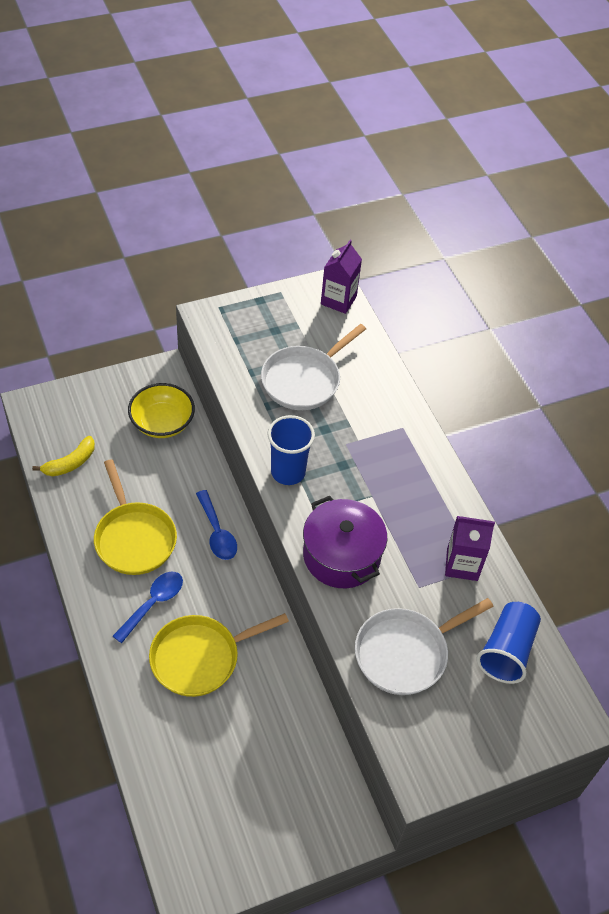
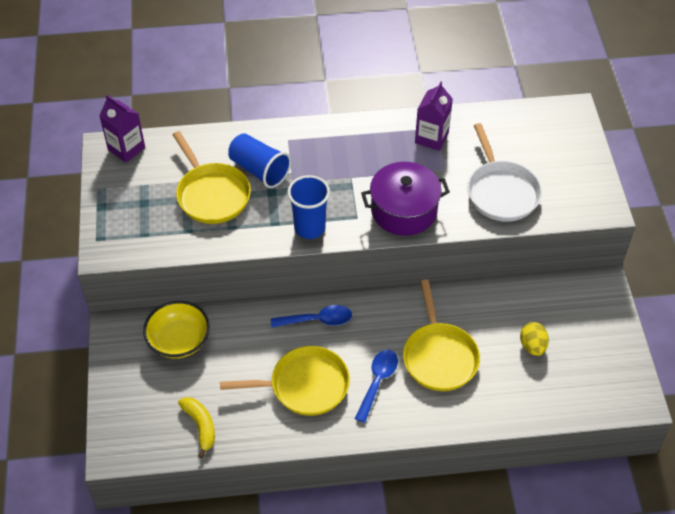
camera: 70 degrees left, 0 degrees up
(153, 603) = (377, 382): blue spoon -> blue spoon turned 60 degrees clockwise
(238, 756) = (532, 346): none -> yellow egg
(304, 380) = (211, 194): white pan -> yellow pan
(506, 651) = (511, 133): blue cup -> blue cup (259, 170)

